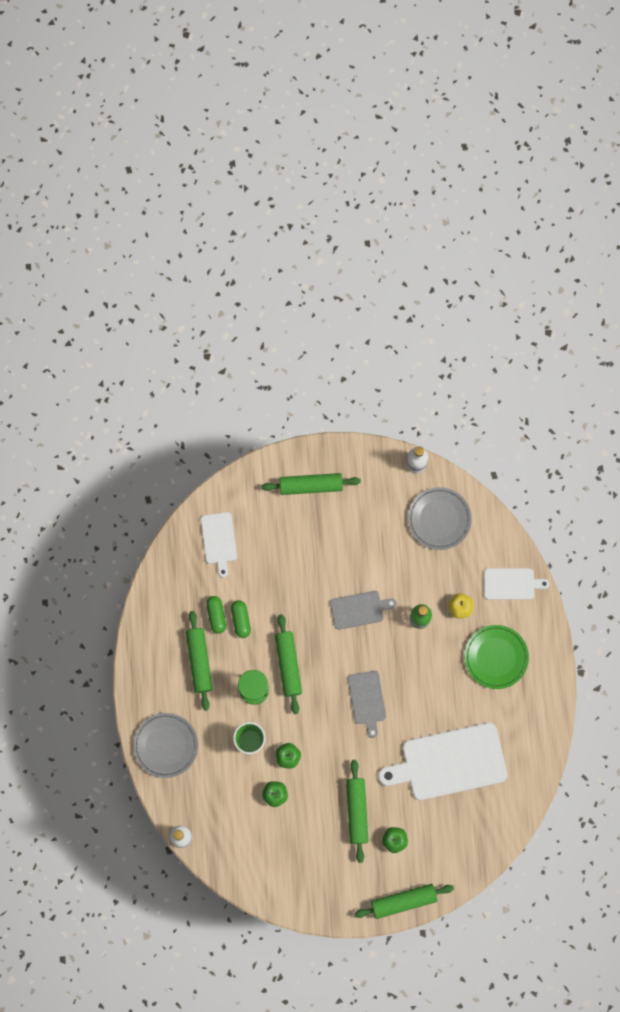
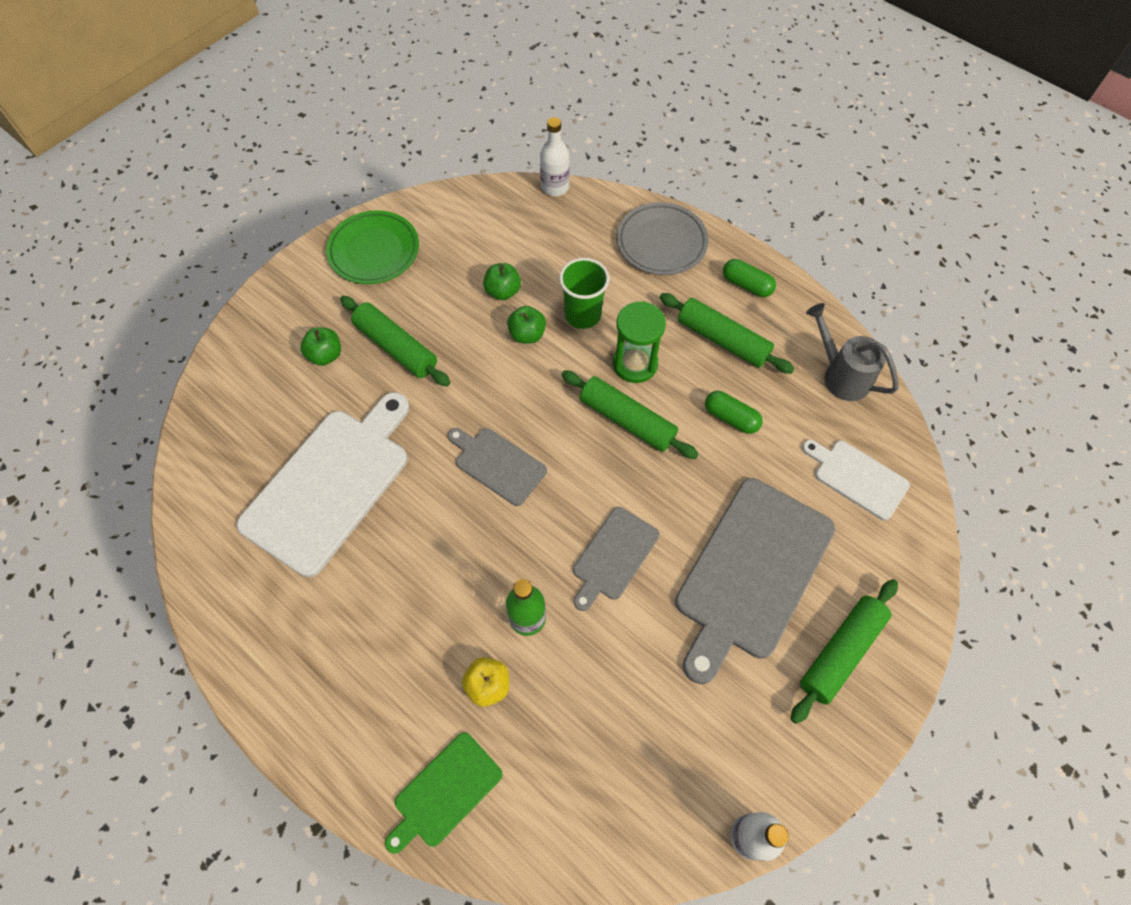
camera: 135 degrees right, 15 degrees down
(167, 590) = (841, 375): none -> grey watering can
(216, 615) = (761, 398): green capsule -> green capsule (746, 285)
(310, 547) = (751, 572): none -> grey cutting board
(403, 901) = (261, 310): green rolling pin -> none
(439, 519) = (635, 783): grey plate -> none
(496, 657) = (379, 665): green plate -> green plate (374, 251)
(511, 584) = (445, 792): white cutting board -> green cutting board

